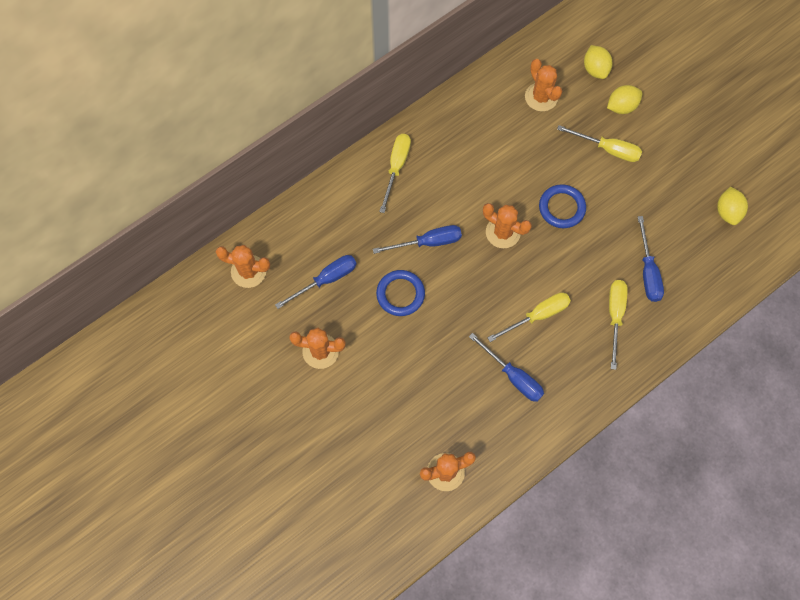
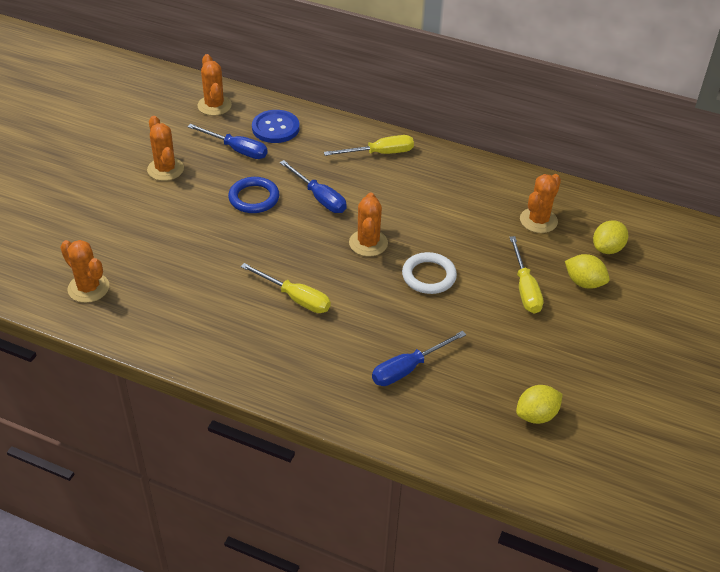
camera: 60 degrees right, 25 degrees down
(313, 234) = (275, 128): none -> blue button
(513, 376) = (217, 302): blue screwdriver -> none
(561, 208) = (429, 276): blue ring -> white ring
(615, 316) = (336, 358): yellow screwdriver -> none

